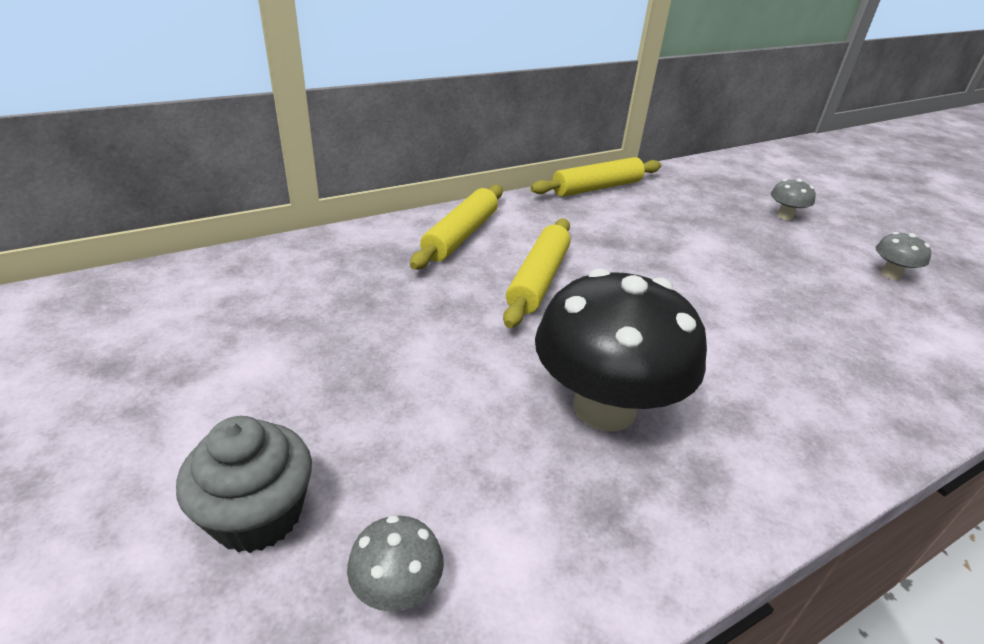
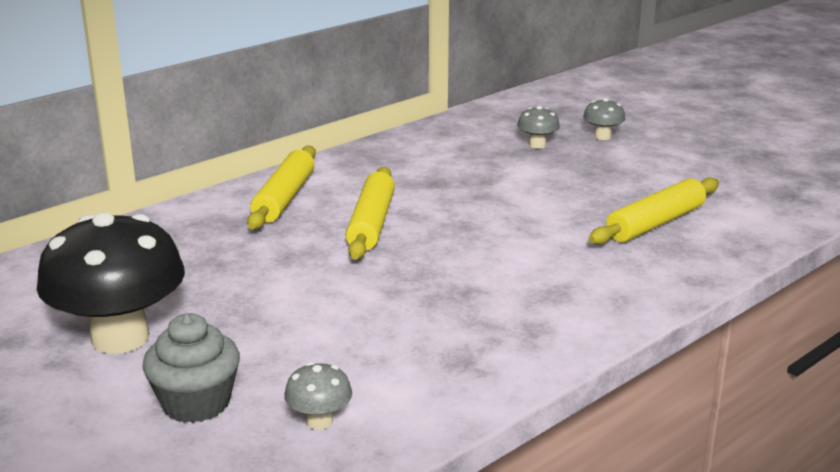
camera: 10 degrees left, 10 degrees down
(597, 188) = (411, 136): yellow rolling pin -> yellow rolling pin (655, 223)
(604, 407) = (449, 303): black mushroom -> black mushroom (120, 338)
(891, 274) = (698, 173): grey mushroom -> grey mushroom (537, 145)

